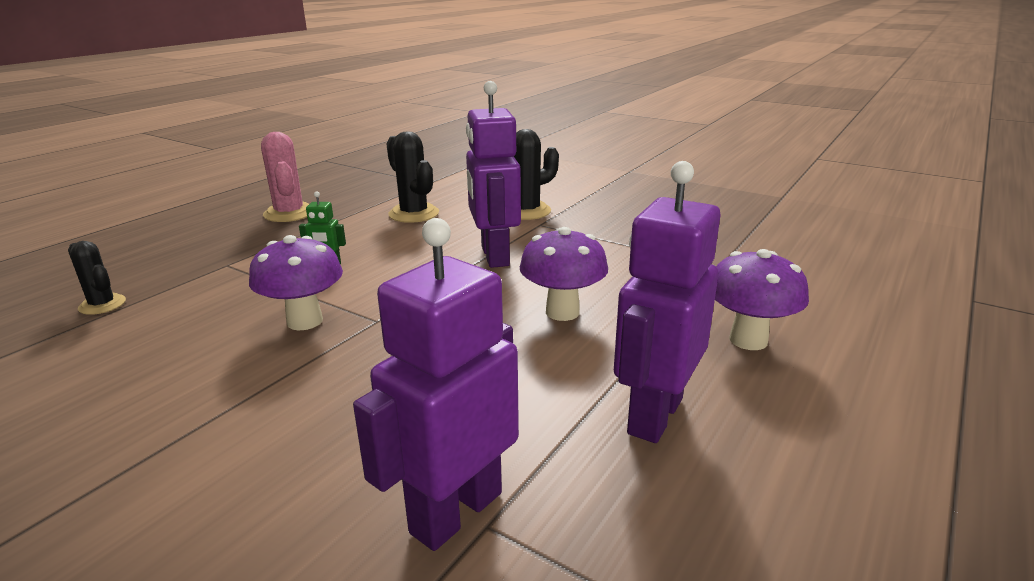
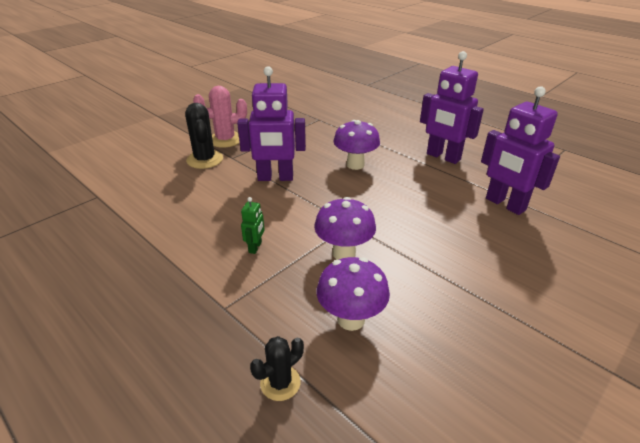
camera: 80 degrees left, 10 degrees up
(289, 213) = (111, 279): pink cactus -> pink cactus (225, 140)
(414, 214) = (172, 206): black cactus -> none
(748, 340) = (390, 128): purple mushroom -> purple mushroom (351, 319)

